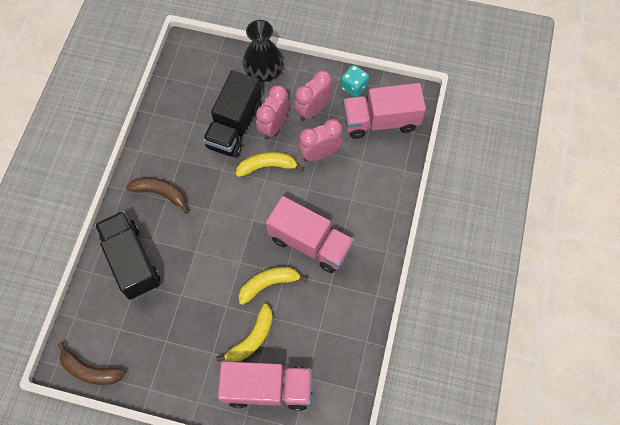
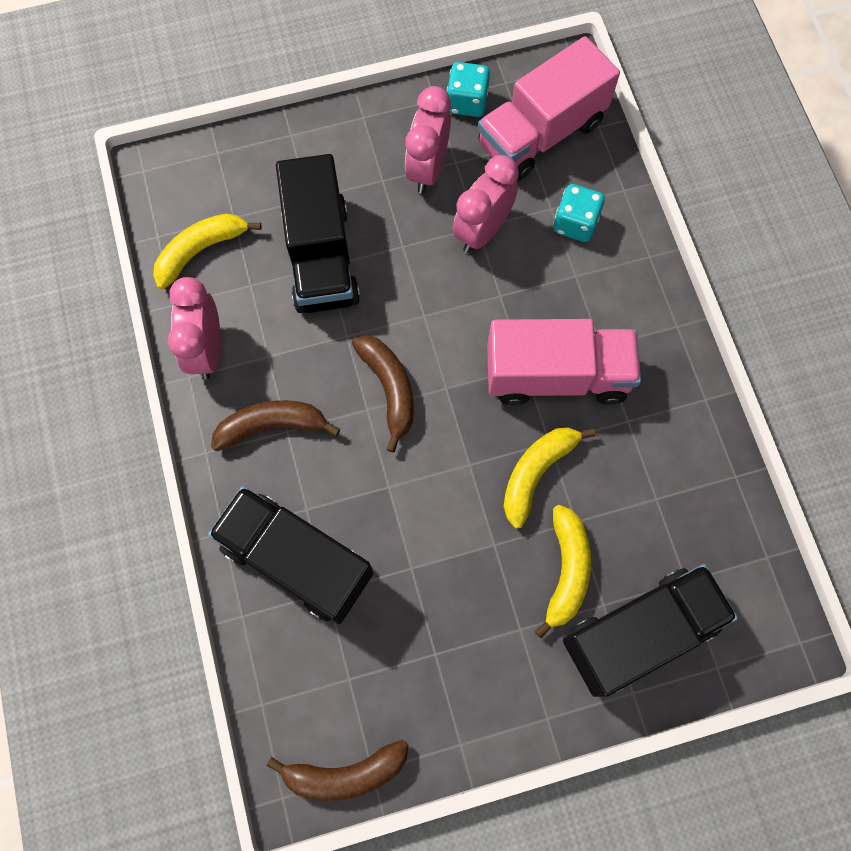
camera: 30 degrees left, 5 degrees up
(225, 206) = (389, 389): none -> brown banana
(264, 71) = (311, 147): black vase -> none
(267, 166) = (414, 292): yellow banana -> yellow banana (201, 251)
(267, 388) = (639, 633): pink truck -> black truck
(274, 126) = (383, 225): pink clock -> pink clock (207, 350)
(368, 174) = (575, 223): none -> turquoise dice

